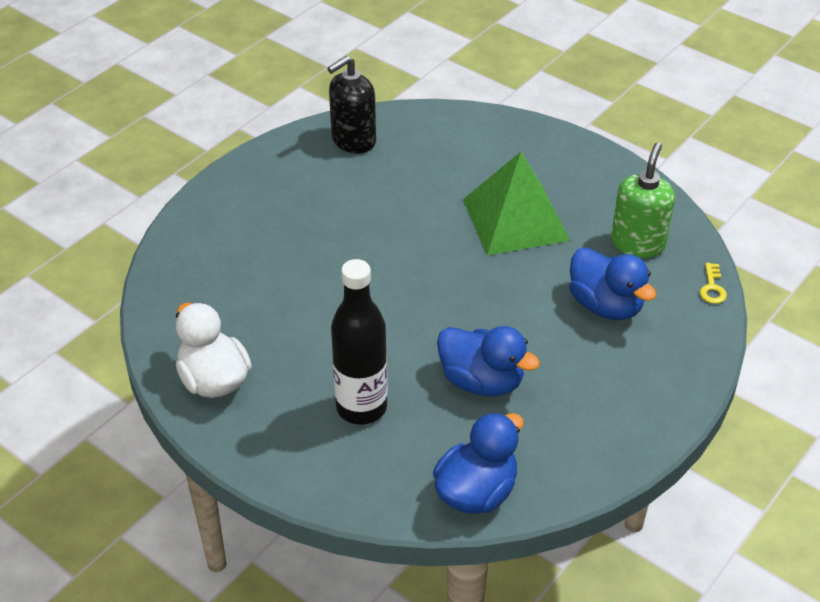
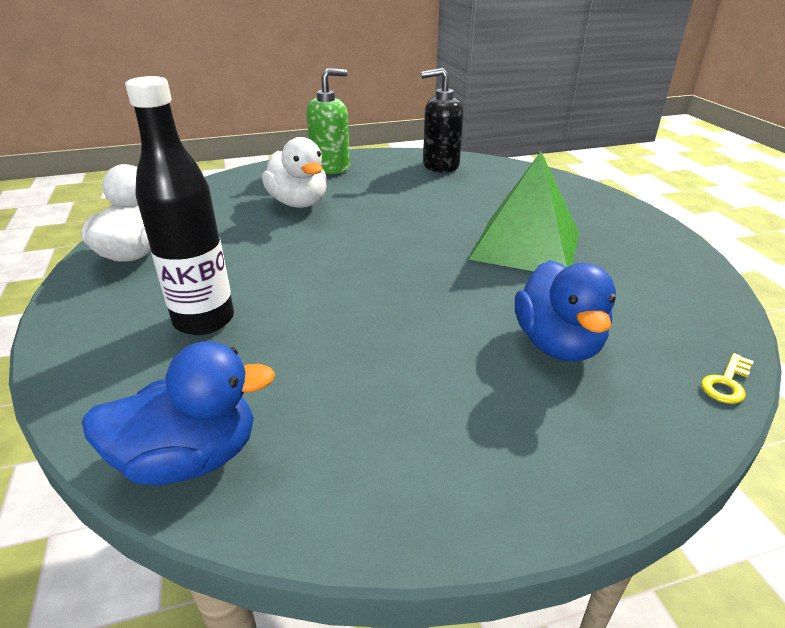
camera: 35 degrees right, 10 degrees down
(280, 254) = (298, 203): none -> white duck
(481, 381) = (340, 351): blue duck -> none
(637, 243) = (650, 306): green soap dispenser -> green soap dispenser (331, 167)

